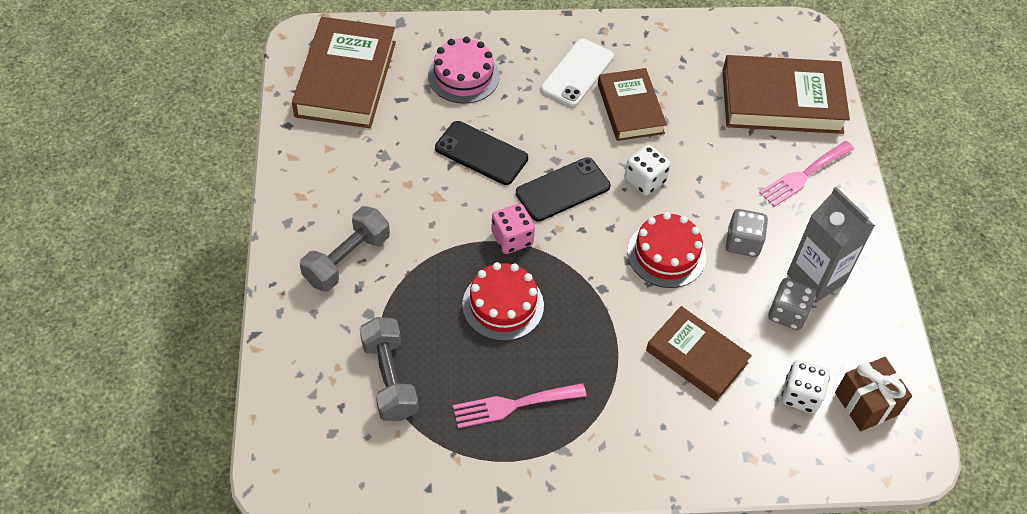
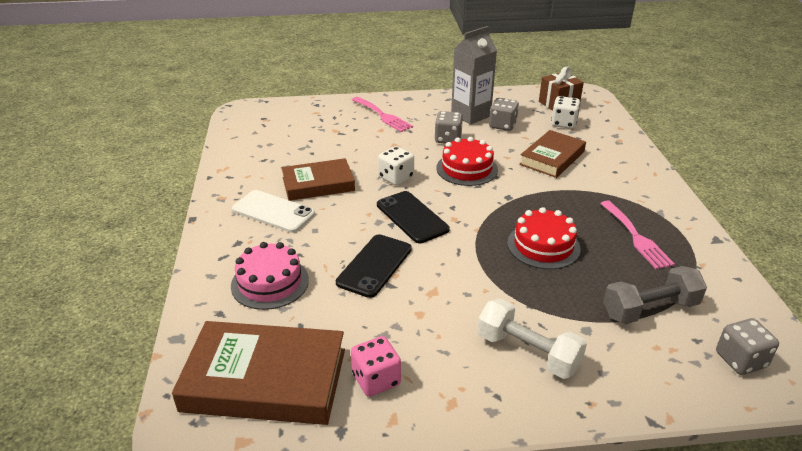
camera: 90 degrees left, 20 degrees down
(309, 435) = (740, 360): none -> grey dice
(347, 259) = (527, 352): grey dumbbell -> white dumbbell
(512, 238) = (471, 243): pink dice -> pink dice (376, 380)
(782, 101) = (312, 121): brown book -> none

